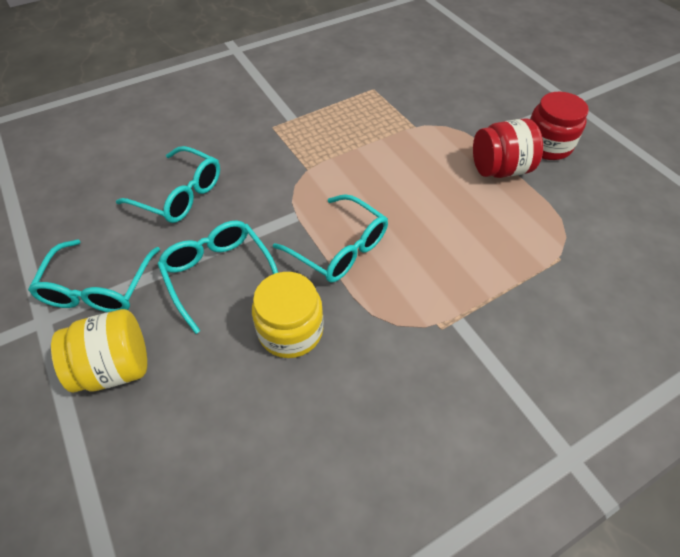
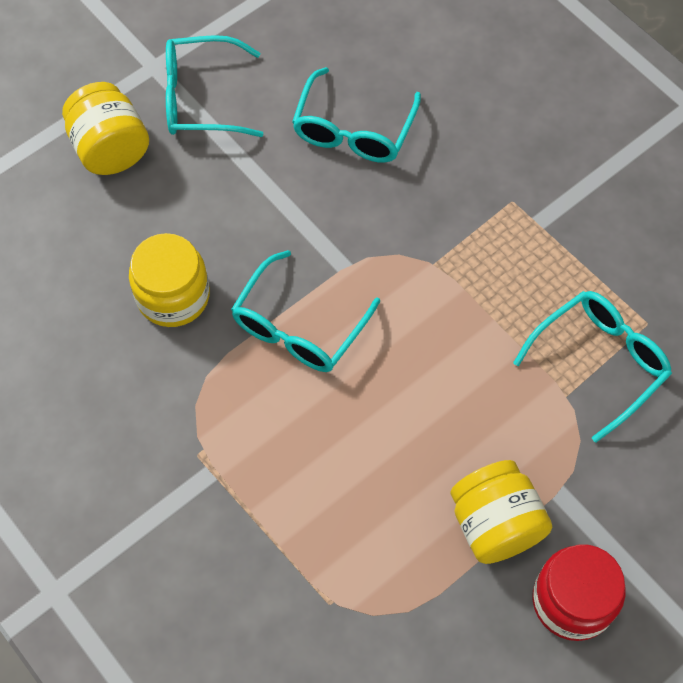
camera: 80 degrees right, 10 degrees up
(219, 275) = (236, 207): turquoise glasses -> turquoise glasses (598, 363)
(499, 169) = (495, 524): red jar -> yellow jar

